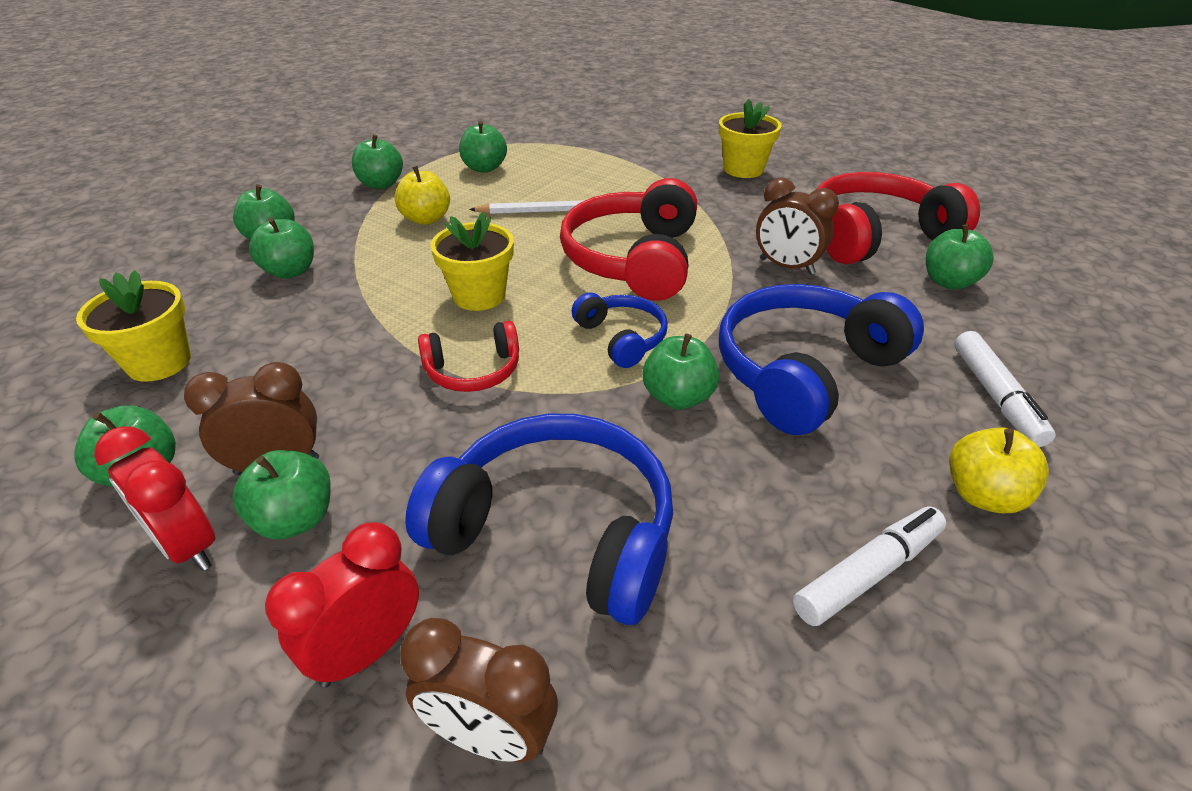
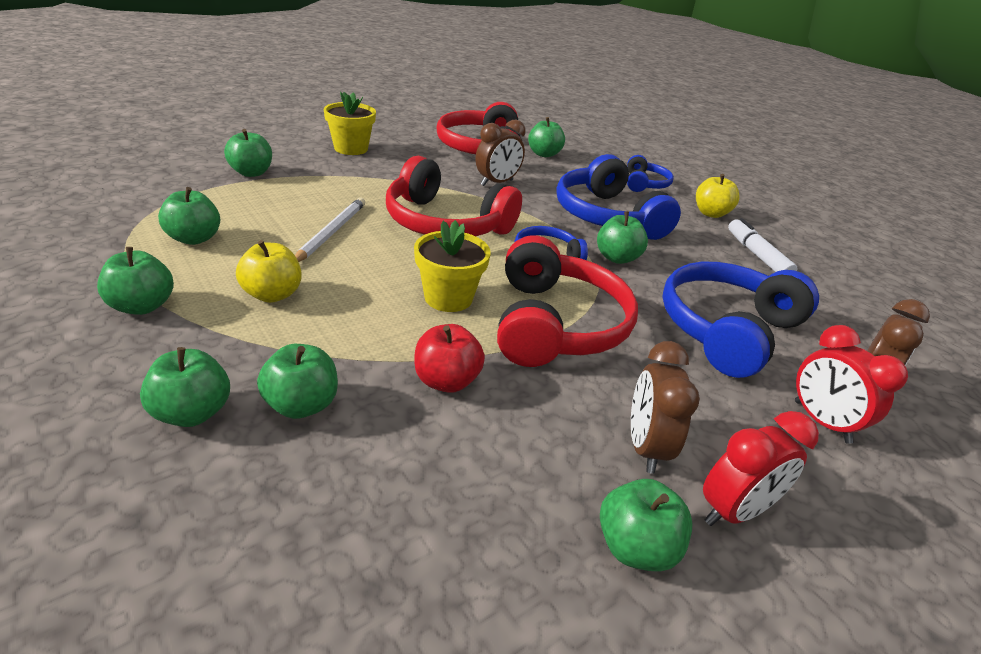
camera: 75 degrees left, 5 degrees down
(159, 362) = (438, 535): yellow flower pot -> none
(295, 519) = (708, 442): green apple -> green apple (251, 173)
(343, 325) = (446, 381): none -> red apple
(473, 370) = (555, 324): red headphones -> red headphones, size x1.90
(996, 396) = (644, 184): white marker -> blue headphones

